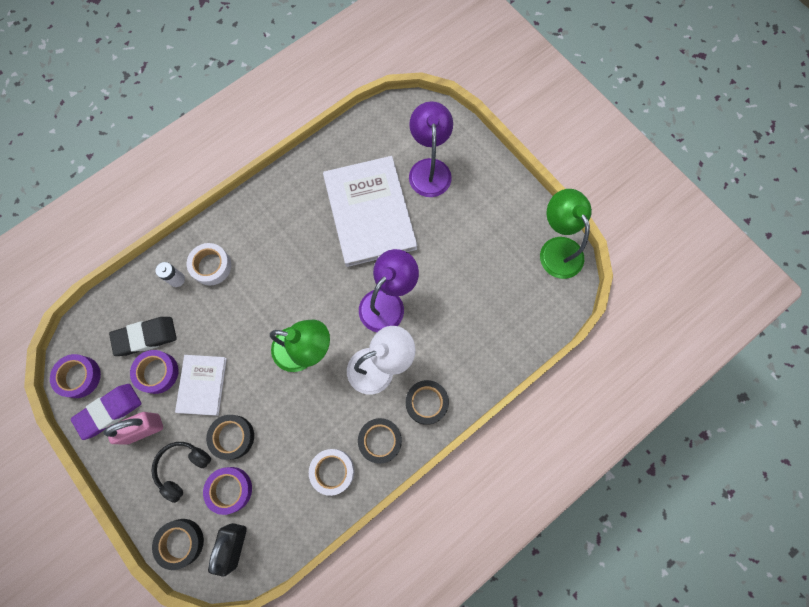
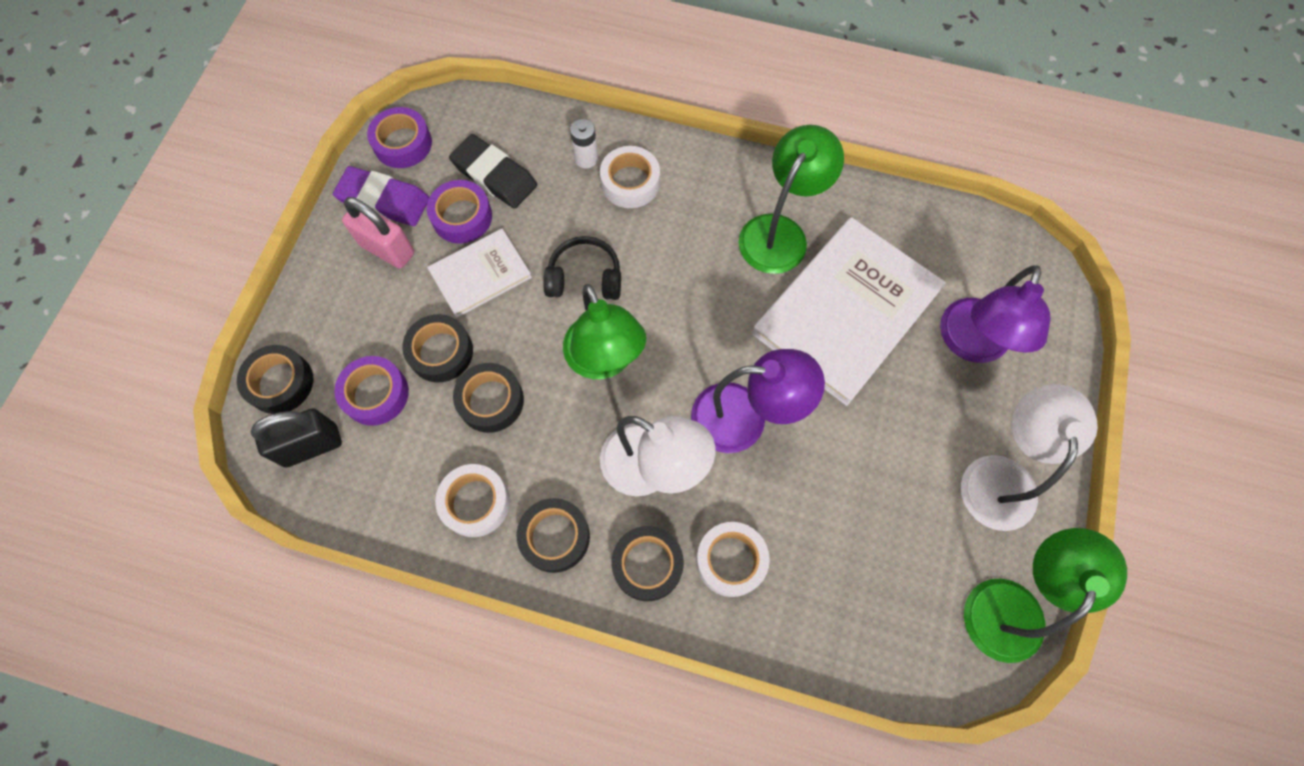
camera: 55 degrees right, 5 degrees down
(182, 468) = (368, 323): black headphones -> black headphones (585, 278)
(282, 427) = (491, 401): none -> black tape
(302, 211) = (780, 232): none -> green lamp
(429, 169) = (971, 344): purple lamp -> purple lamp turned 150 degrees clockwise
(452, 360) = (731, 560): none -> white tape
(499, 207) = (1000, 476): none -> white lamp

